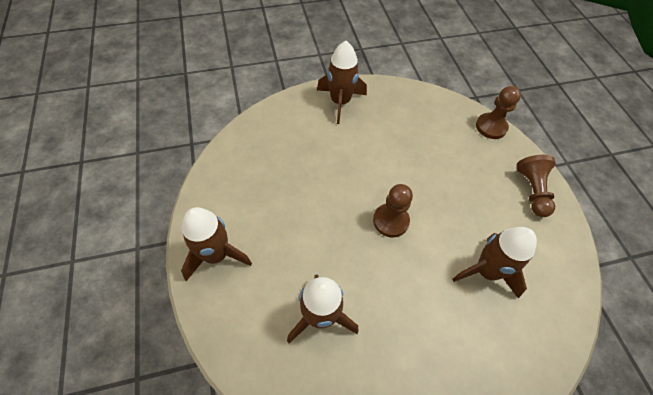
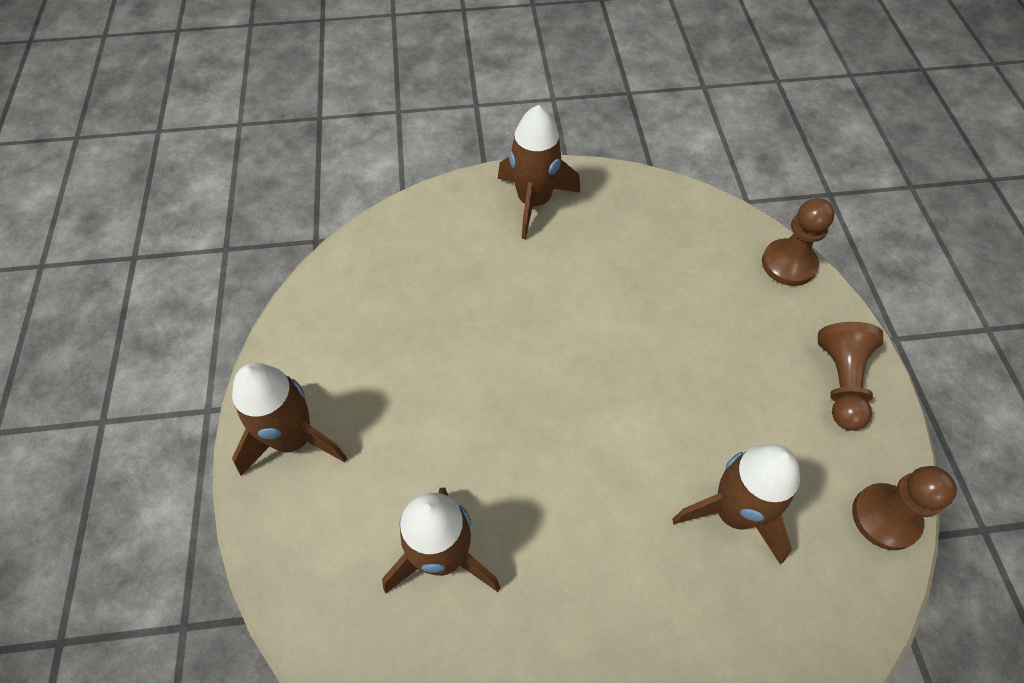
camera: 10 degrees right, 0 degrees up
(390, 221) = (585, 411): brown pawn -> brown pawn (885, 517)

